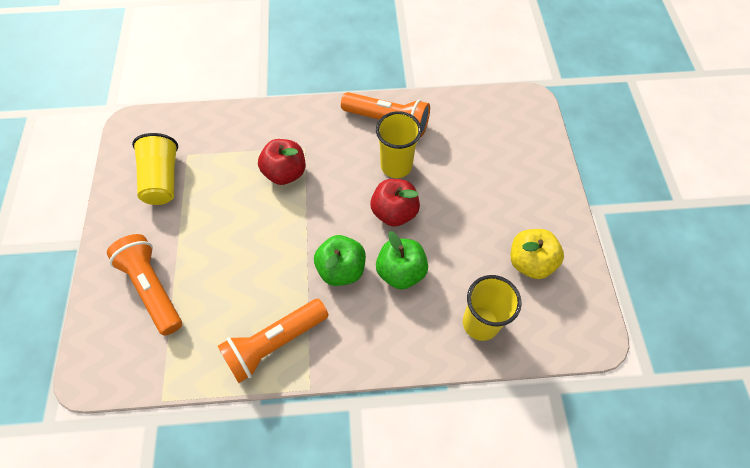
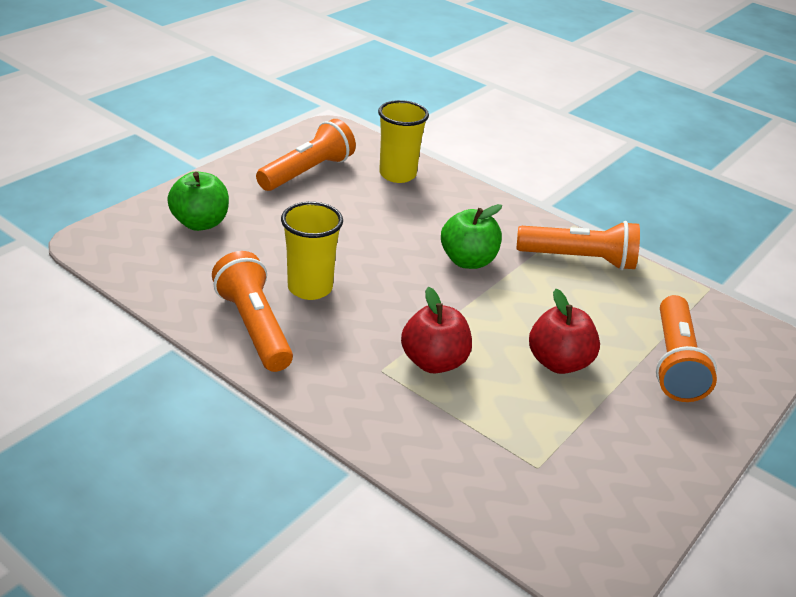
camera: 140 degrees left, 25 degrees down
(162, 179) = (594, 459): yellow cup -> none
(394, 212) = (366, 261): red apple -> red apple (558, 362)
(401, 272) = (417, 229): green apple -> green apple (200, 223)
(530, 262) = (307, 172): yellow apple -> orange flashlight

